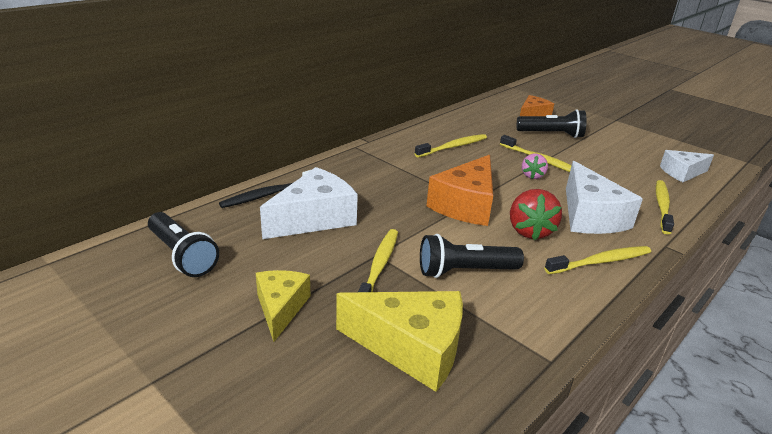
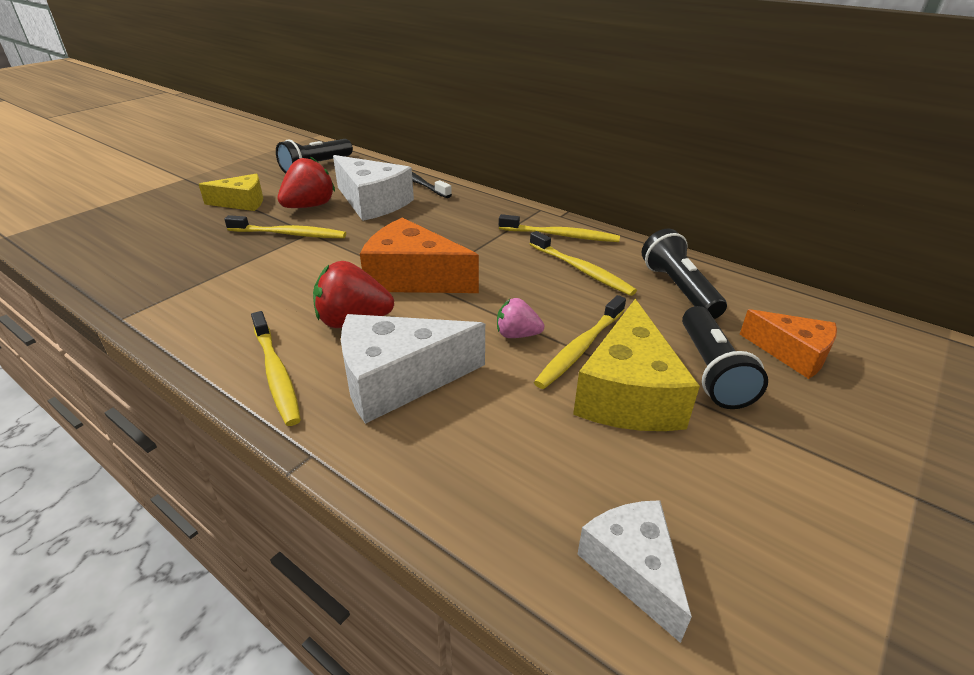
camera: 85 degrees right, 5 degrees up
(310, 256) = (309, 206): none -> red strawberry
(411, 348) = (173, 252): yellow cheese -> yellow cheese (628, 393)
(464, 271) = (274, 276): black flashlight -> black flashlight (678, 289)
(662, 206) = (448, 483): yellow toothbrush -> yellow toothbrush (561, 235)

